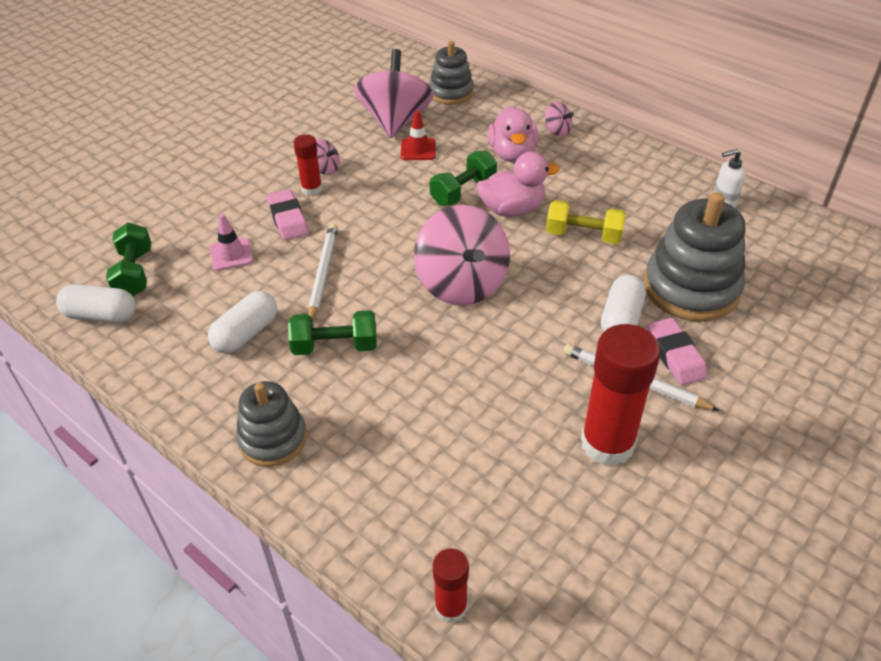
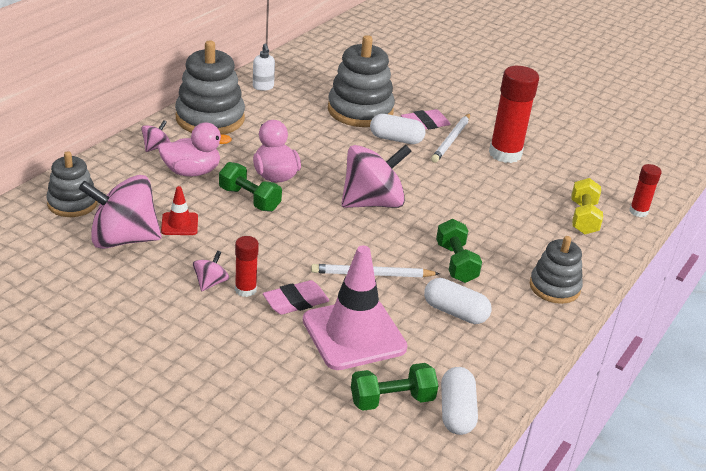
camera: 100 degrees left, 10 degrees down
(231, 254) = (354, 334): pink traffic cone -> pink traffic cone, size x2.15
(583, 235) = (306, 146): yellow dumbbell -> yellow dumbbell (583, 218)
(628, 163) = (210, 118): none -> grey stacking toy

